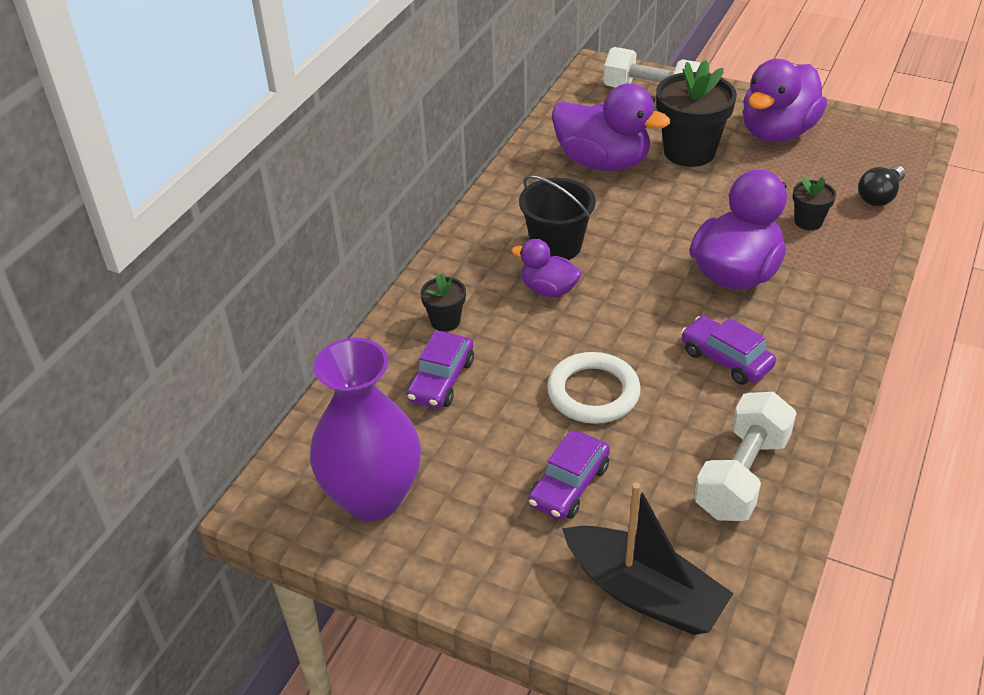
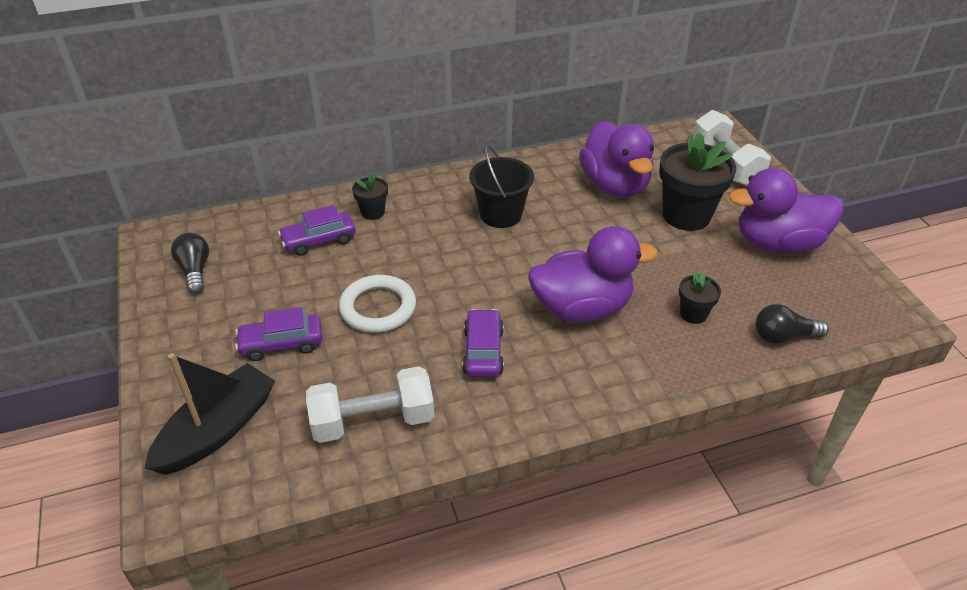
camera: 45 degrees right, 0 degrees up
(373, 497) = (195, 271): purple vase -> black light bulb
(548, 289) = (453, 235): purple duck -> none
(644, 592) = (217, 430): black boat -> black boat turned 135 degrees counterclockwise

